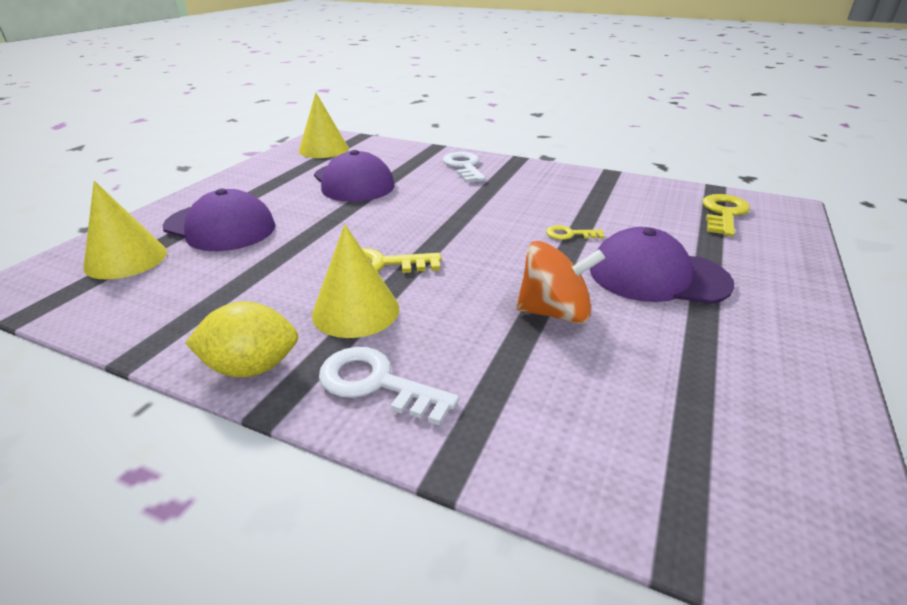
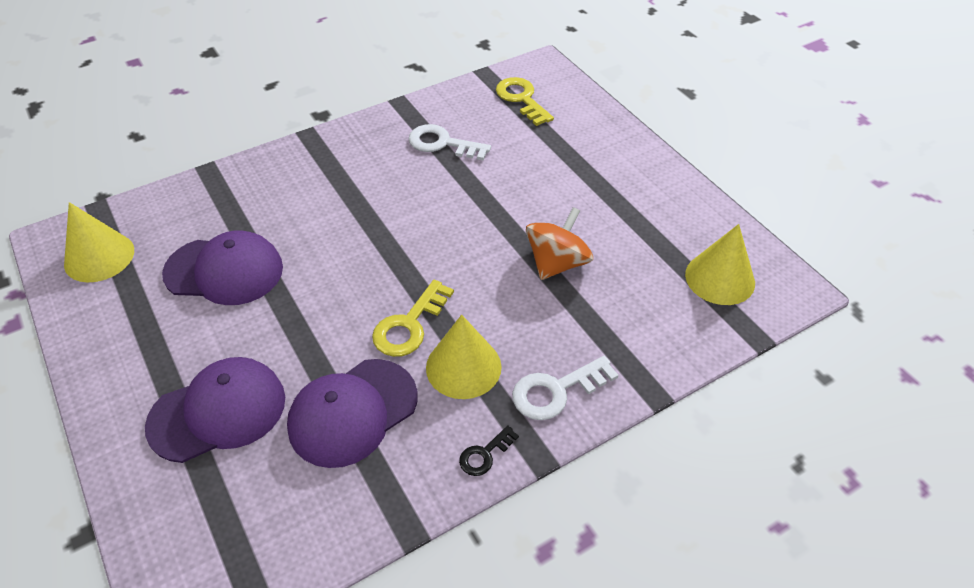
camera: 55 degrees left, 15 degrees up
(126, 259) = (215, 508): yellow cone -> yellow cone (720, 278)
(252, 367) = (485, 454): yellow lemon -> black key
(464, 167) = (282, 178): white key -> white key (442, 143)
(569, 234) = (471, 192): yellow key -> none
(657, 276) = (562, 188): purple cap -> purple cap (352, 412)

